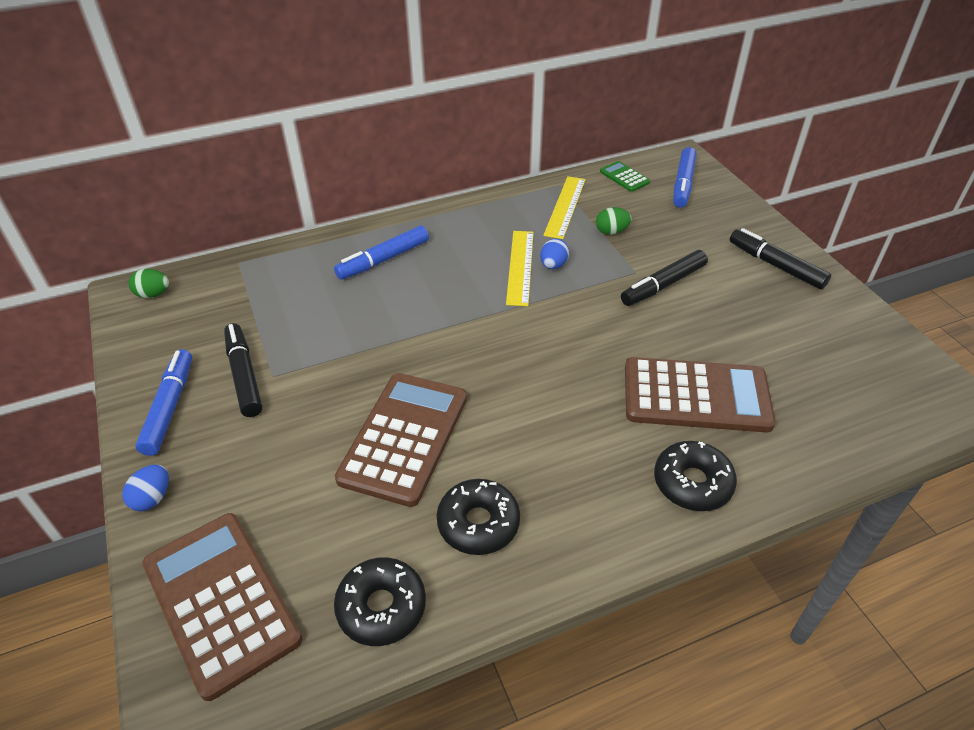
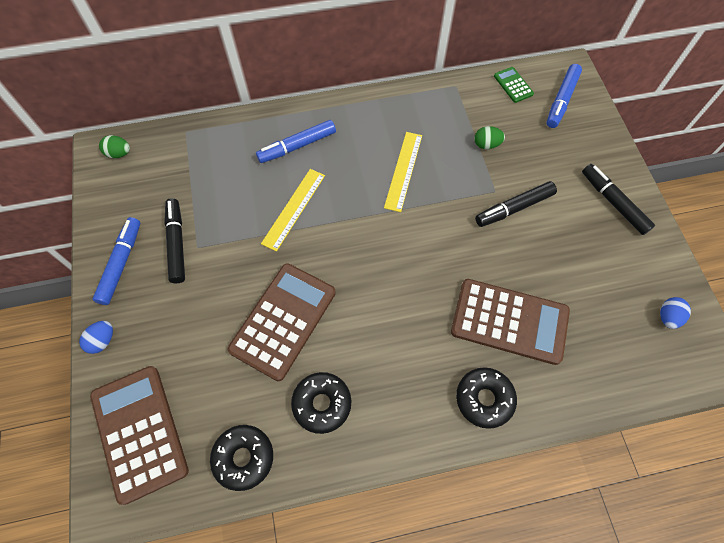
camera: 10 degrees right, 20 degrees up
(553, 265) = (430, 173): blue egg -> blue egg (667, 317)
(565, 206) = (454, 111): yellow ruler -> yellow ruler (293, 208)

